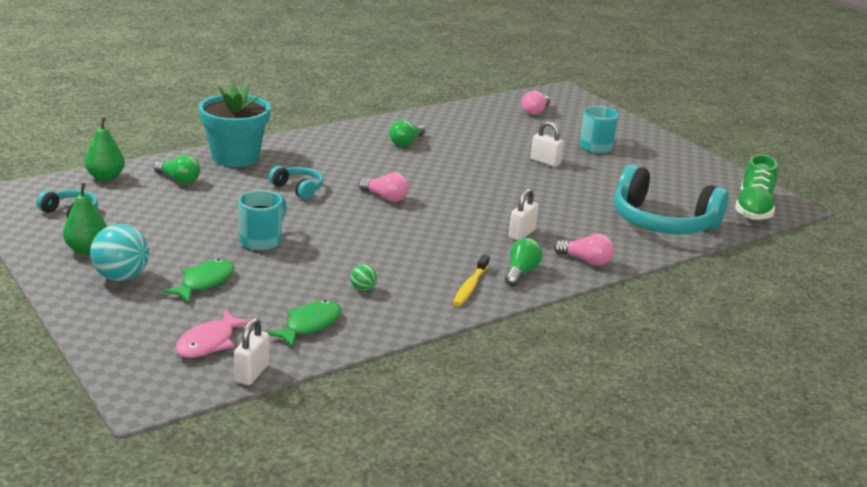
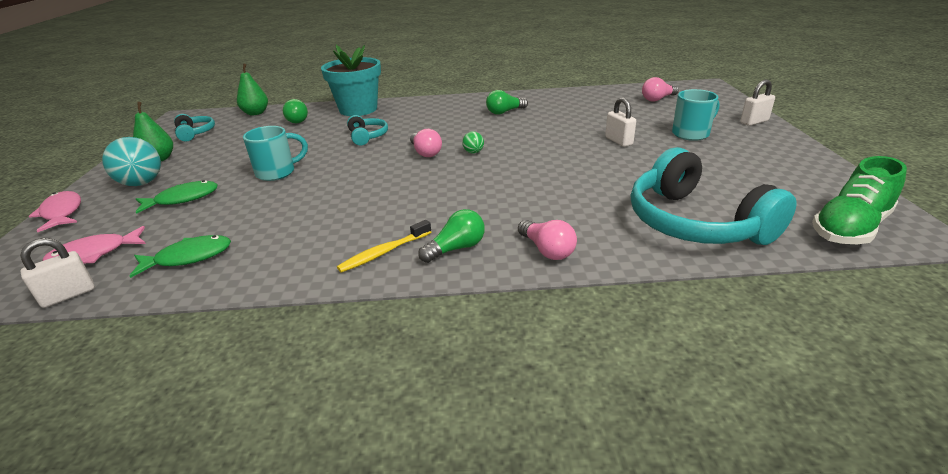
camera: 35 degrees right, 5 degrees up
(87, 320) = (62, 213): none -> pink fish
(363, 288) = (286, 231): green ball -> green ball (473, 152)
(521, 234) = (509, 206): white padlock -> white padlock (754, 122)

